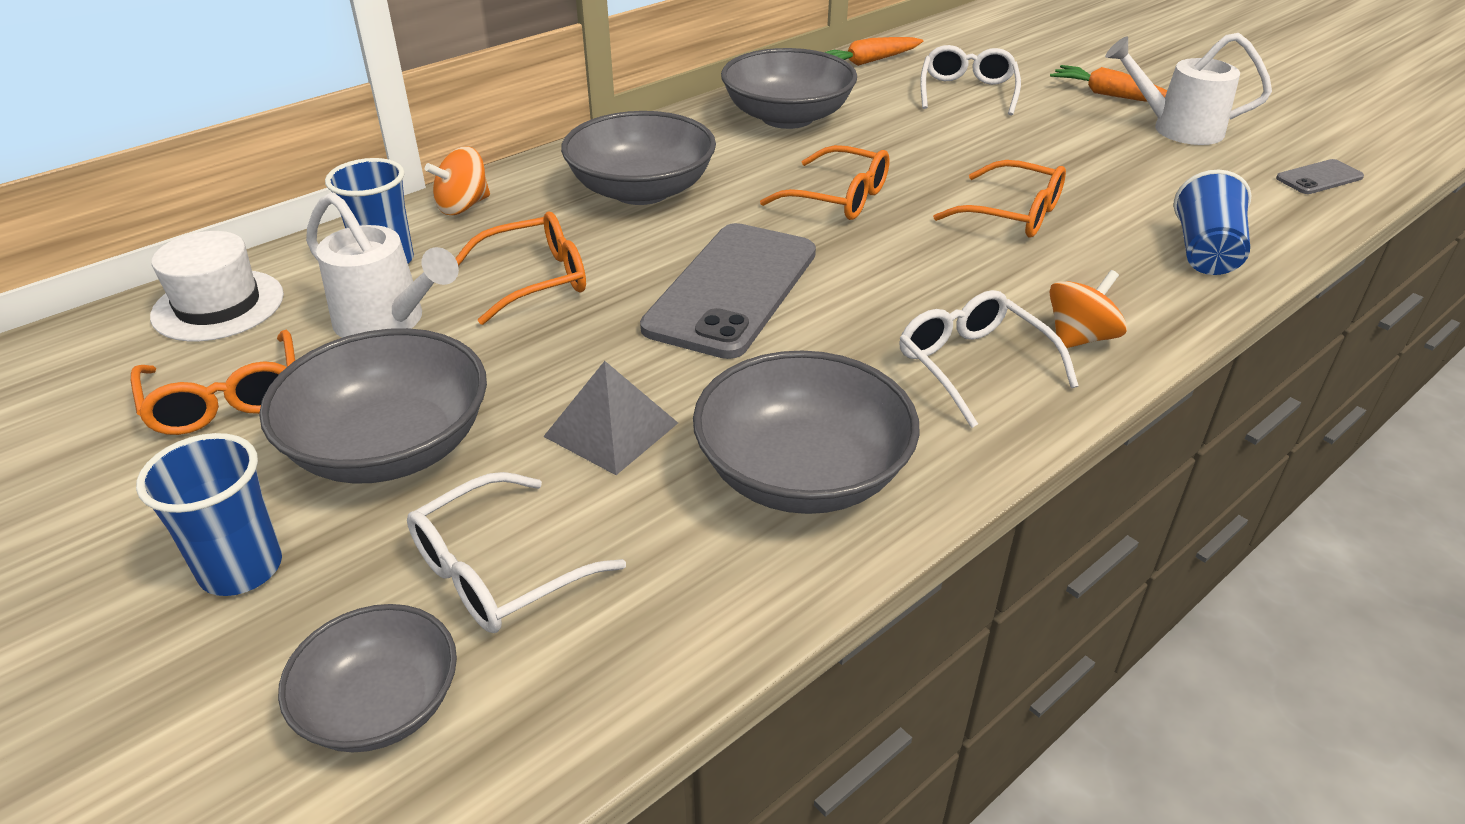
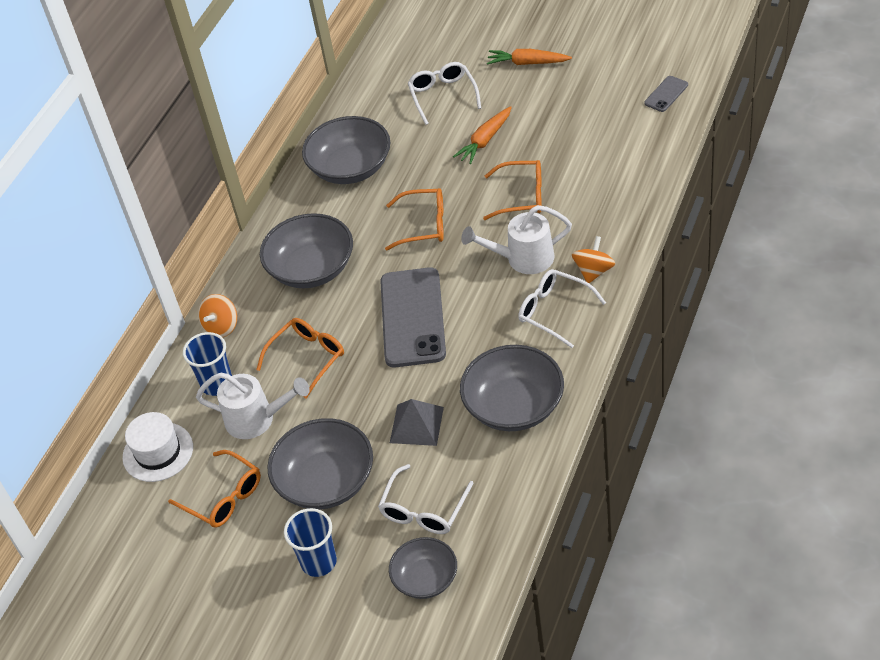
camera: 20 degrees left, 10 degrees up
(868, 62) = (365, 90): orange carrot -> orange carrot (485, 141)
(1176, 129) = (577, 81): white watering can -> white watering can (523, 259)
(1205, 252) = (629, 182): blue cup -> none

